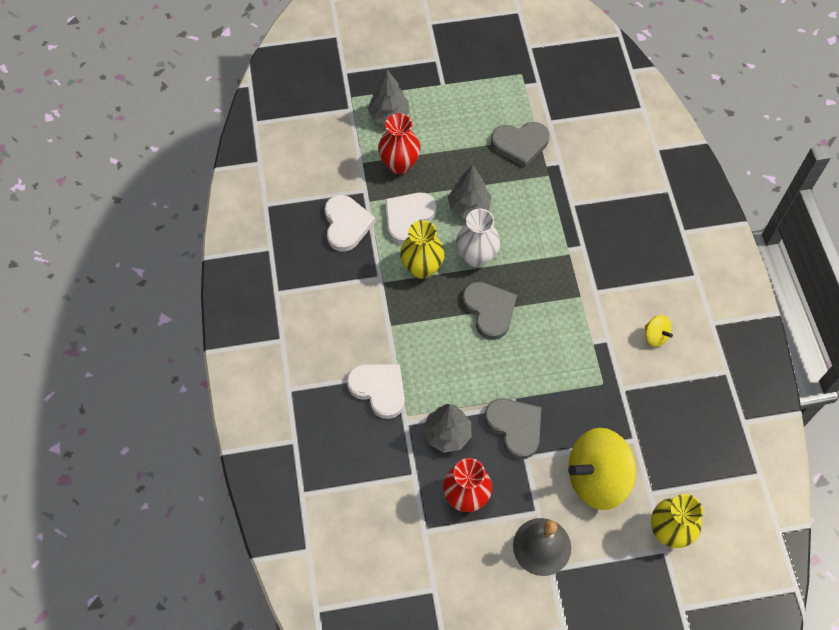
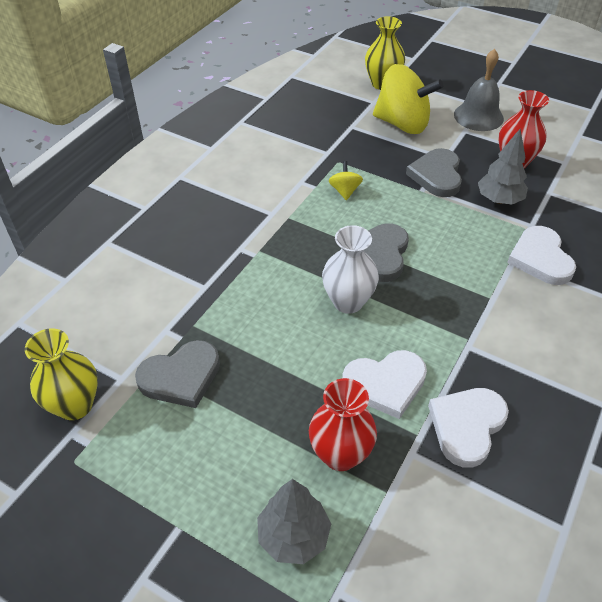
camera: 140 degrees left, 15 degrees down
(422, 268) = (414, 326): yellow vase -> yellow vase (75, 405)
(469, 207) = (308, 350): grey tree -> none
(520, 144) = (181, 377): grey heart -> grey heart turned 120 degrees clockwise
(655, 336) = (262, 164): yellow spinning top -> yellow spinning top (345, 191)

